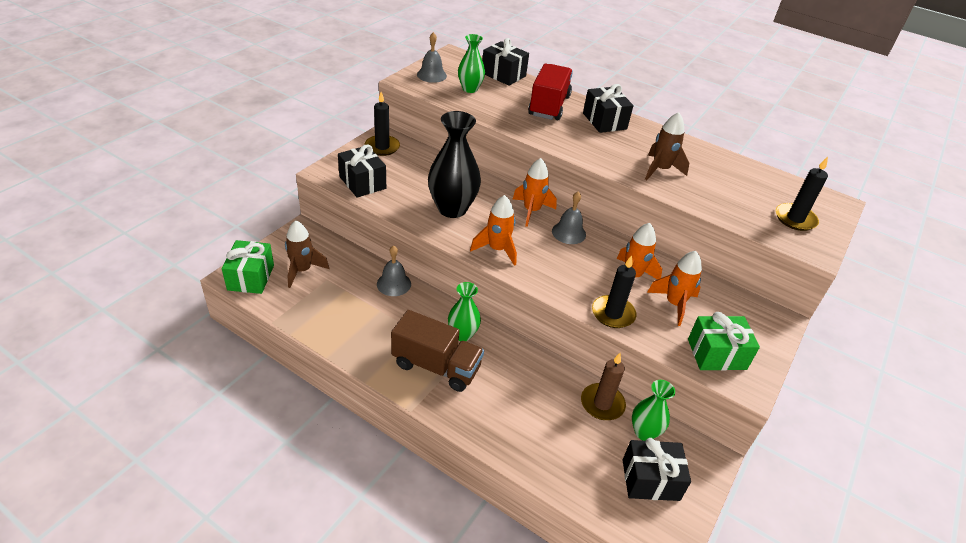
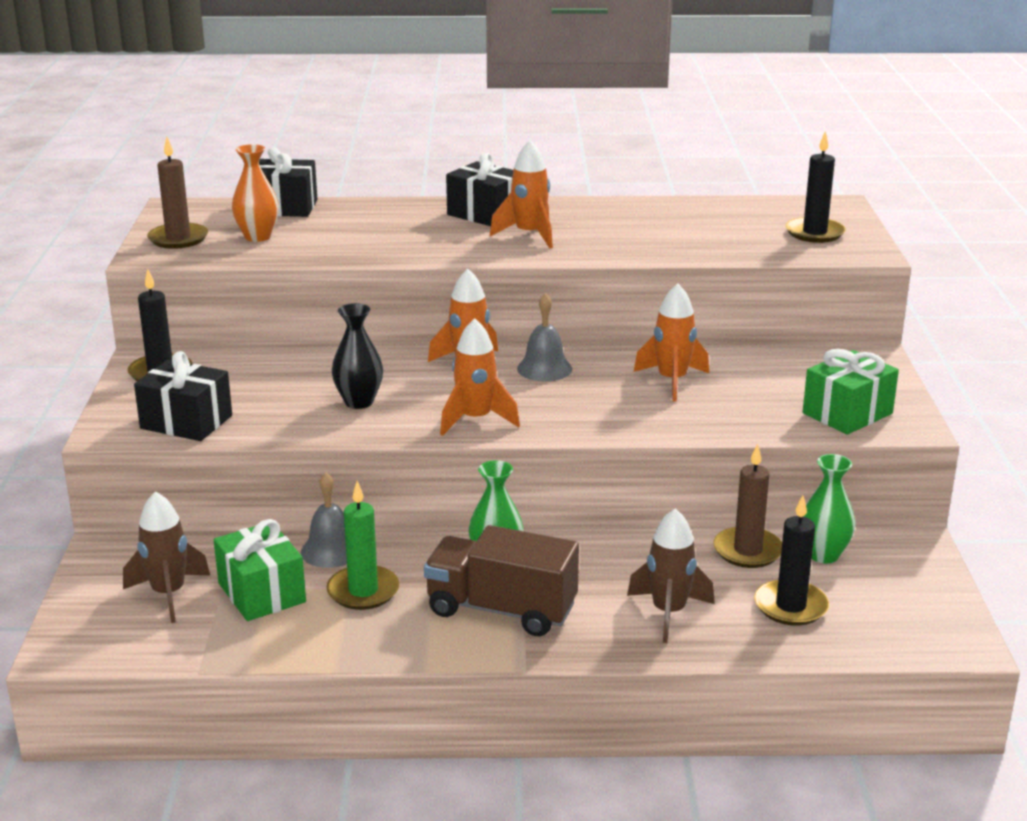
camera: 30 degrees left, 15 degrees down
(251, 277) = (93, 638): green gift -> green gift (261, 593)
(384, 316) = (363, 591): none -> green candle
(431, 75) = (178, 239): grey bell -> brown candle
(436, 366) = (501, 609): brown truck -> brown truck turned 150 degrees counterclockwise
(452, 209) = (359, 402): black vase -> black vase, size x0.58
(470, 89) = (258, 237): green vase -> orange vase
(549, 106) = (393, 221): red truck -> none
(613, 314) = (694, 424): black candle -> black candle (790, 606)
(650, 480) = (879, 594): black gift -> none
(660, 170) = (615, 239): brown rocket -> brown rocket (668, 613)
(674, 304) = (750, 388): orange rocket -> orange rocket (529, 235)

